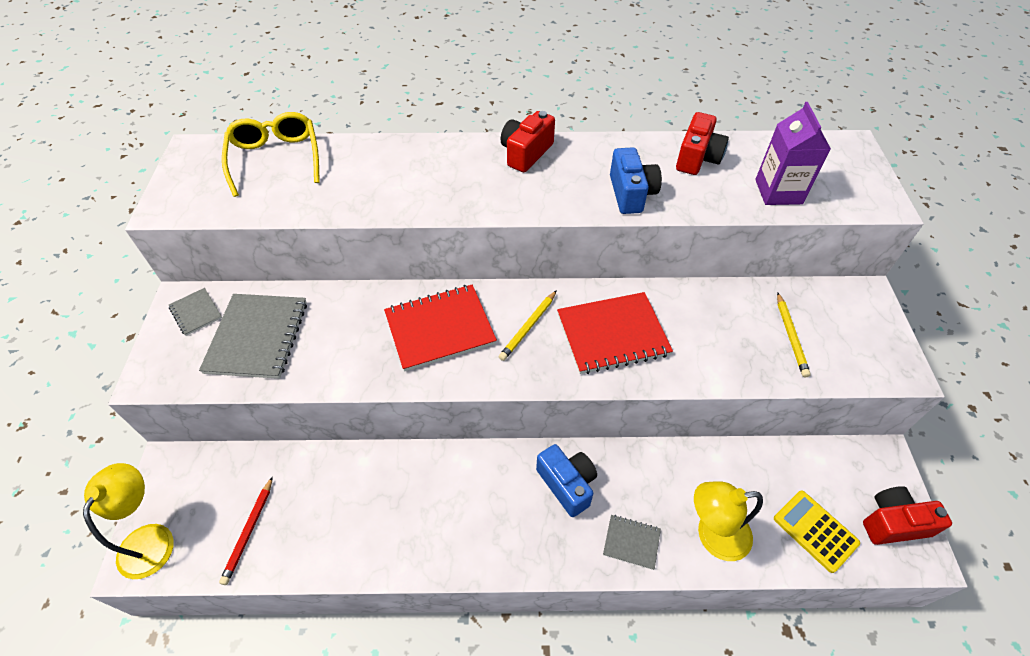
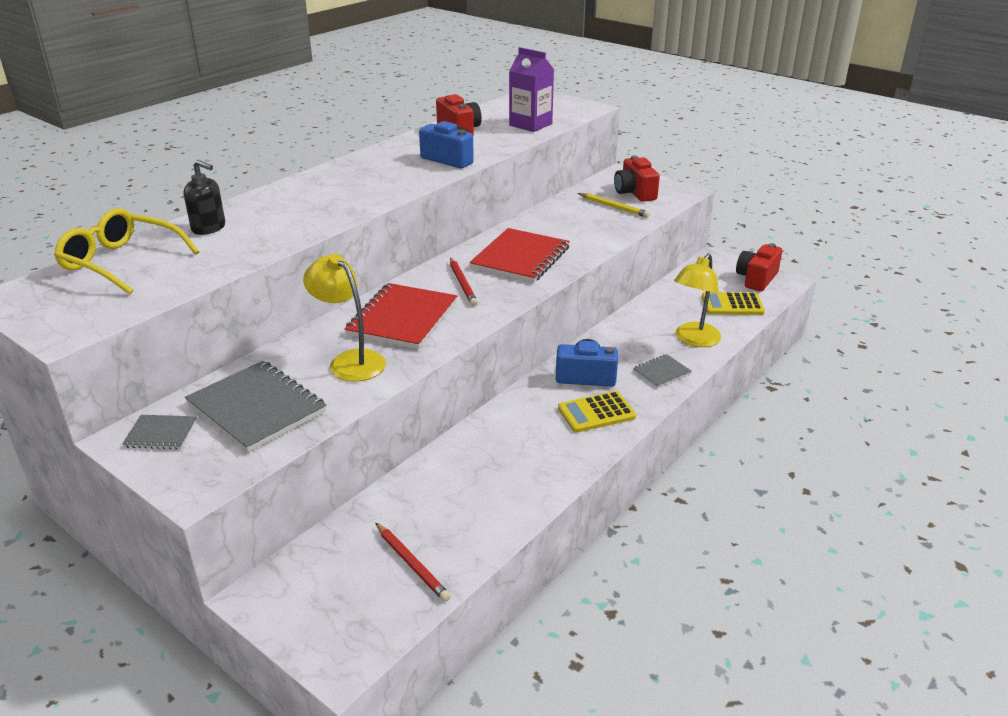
camera: 50 degrees left, 20 degrees down
(151, 538) = (330, 639): yellow lamp -> yellow lamp (350, 361)
(362, 159) = (209, 228): none -> black soap dispenser
(522, 529) = (596, 413): none -> yellow calculator
(526, 153) = (340, 173): red camera -> red camera (634, 193)
(528, 327) = (462, 284): yellow pencil -> red pencil

